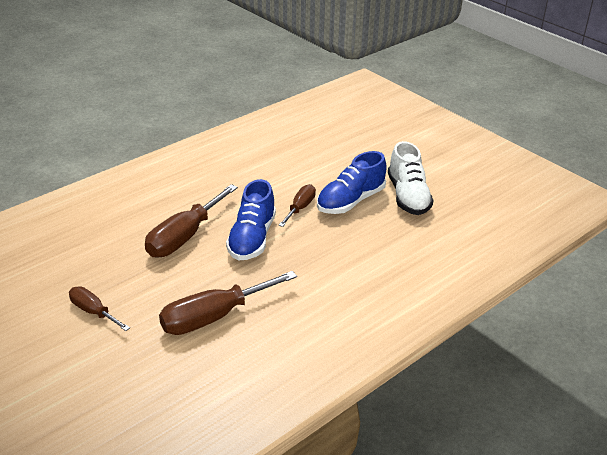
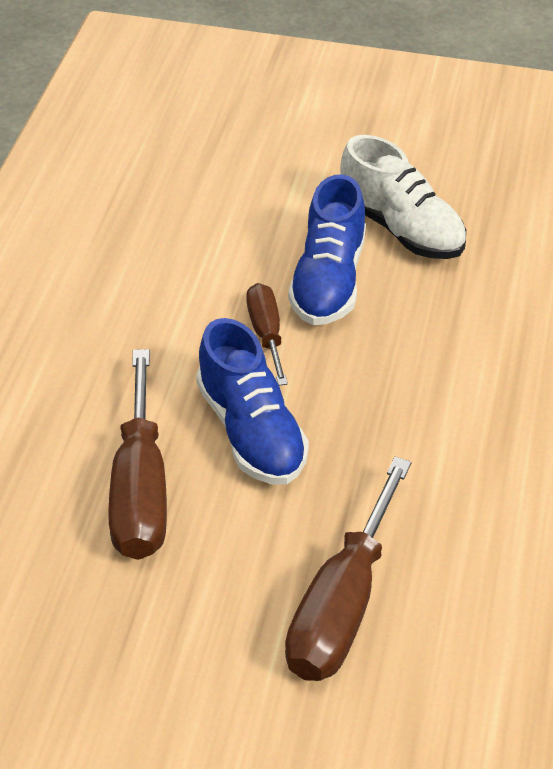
camera: 35 degrees left, 10 degrees up
(93, 312) = (143, 718): brown screwdriver -> none

